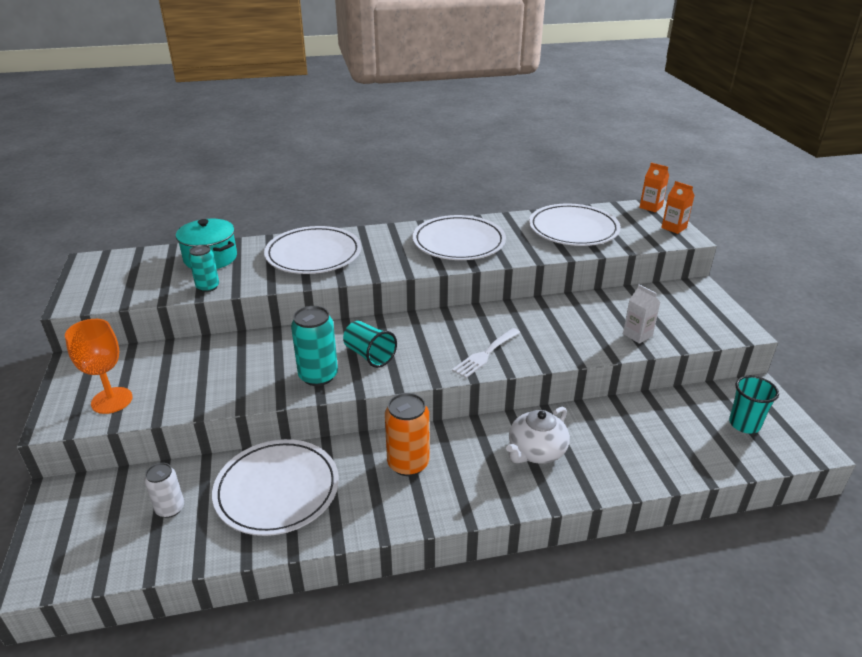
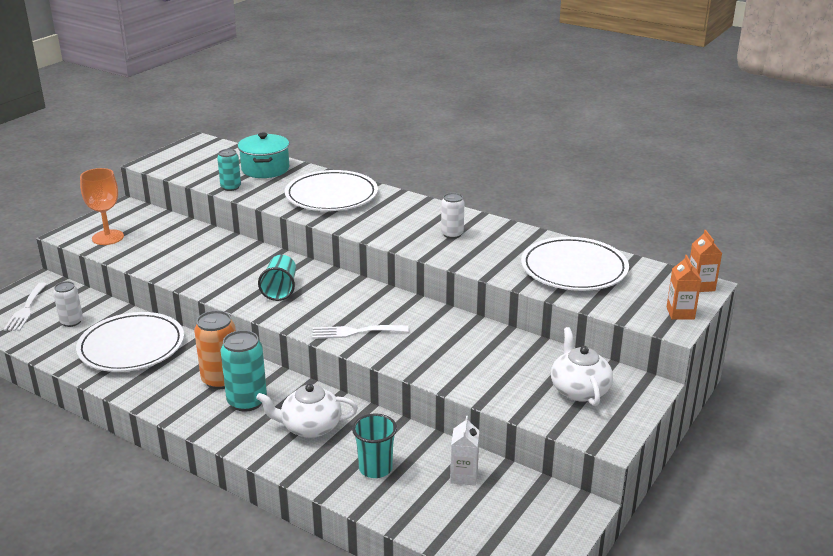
camera: 45 degrees right, 5 degrees down
(91, 531) = (26, 309): none -> white fork
(318, 376) = (228, 284): turquoise can -> turquoise can (247, 401)
(459, 242) = (452, 234): white plate -> white can
(637, 335) = (501, 387): white carton -> white carton (464, 476)
(675, 310) = (579, 390): none -> white teapot
(744, 424) = (507, 520): turquoise cup -> turquoise cup (375, 468)

